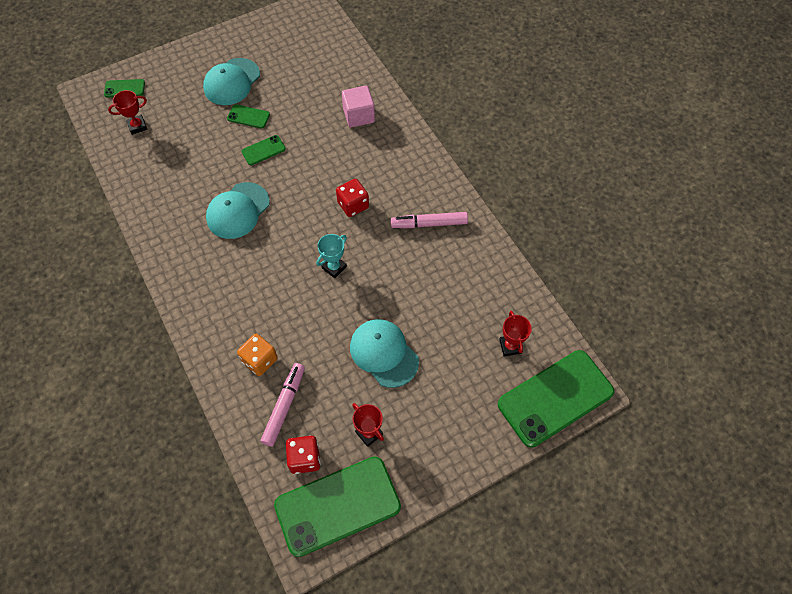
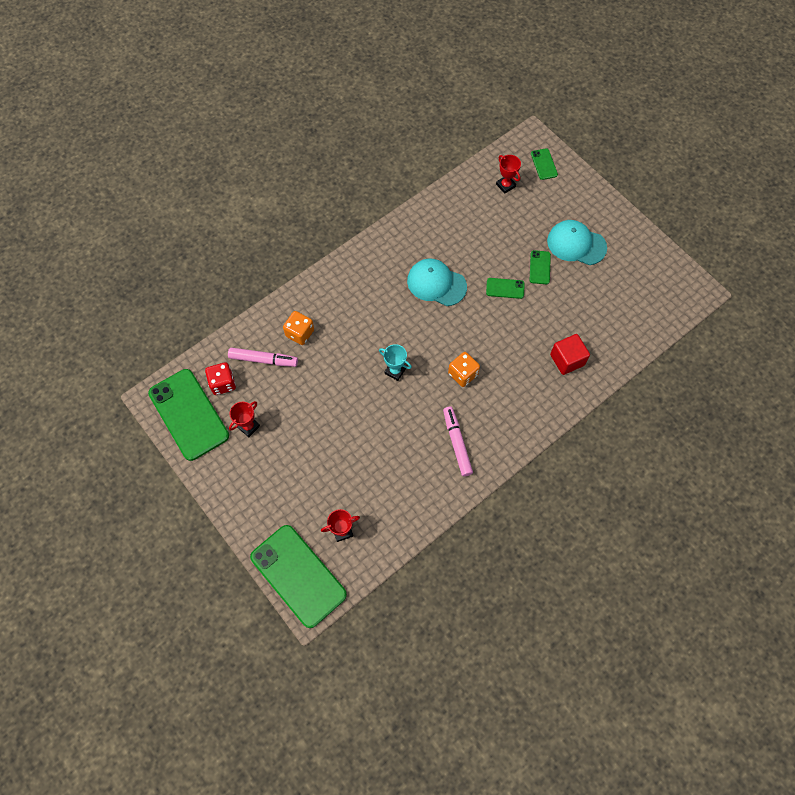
camera: 80 degrees right, 5 degrees up
(263, 150) = (505, 288): green phone -> green phone turned 45 degrees counterclockwise
(353, 205) = (463, 374): red dice -> orange dice
(359, 116) = (567, 360): pink cube -> red cube
(384, 353) = (319, 426): turquoise cap -> none

